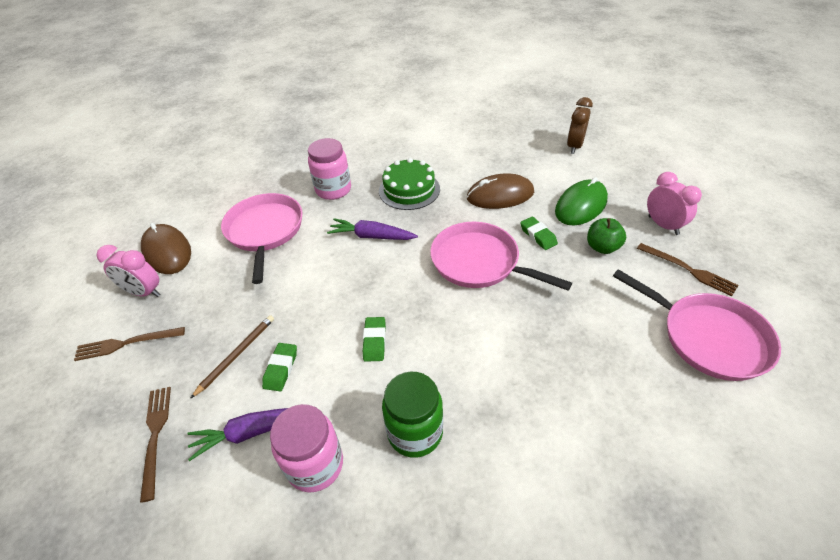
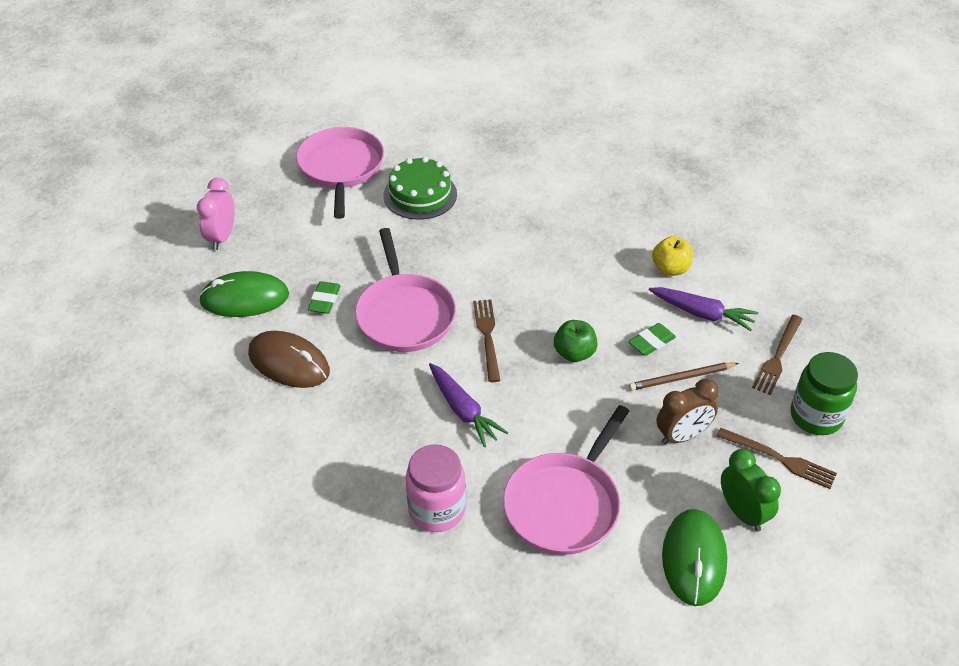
camera: 140 degrees left, 0 degrees up
(144, 292) = (742, 513): pink clock -> green clock
(167, 251) = (694, 559): brown mouse -> green mouse
(315, 465) = (670, 269): pink jar -> yellow apple
(374, 341) = (560, 313): green eraser -> none
(409, 190) = (360, 441): green cake -> green cake (420, 194)
(415, 432) = (590, 244): green jar -> green jar (816, 416)
(574, 146) = (126, 361): brown clock -> brown clock (682, 436)
(602, 247) = (296, 256): green apple -> green apple (574, 353)
(689, 270) = (272, 202): brown fork -> brown fork (487, 336)

